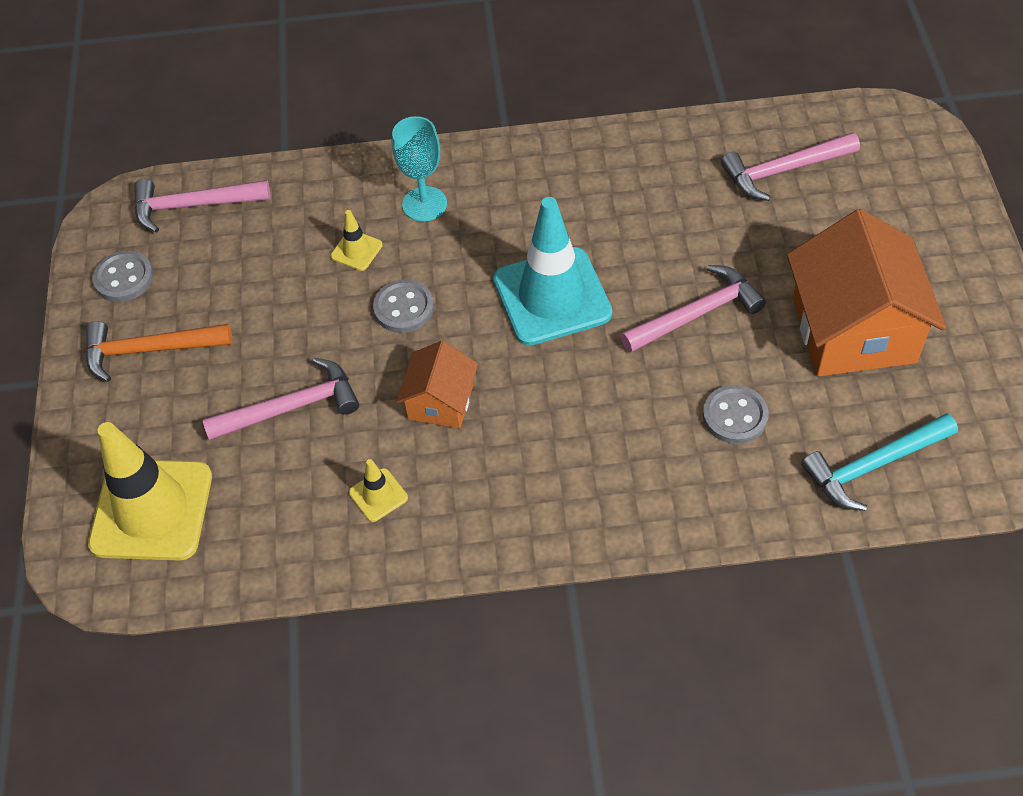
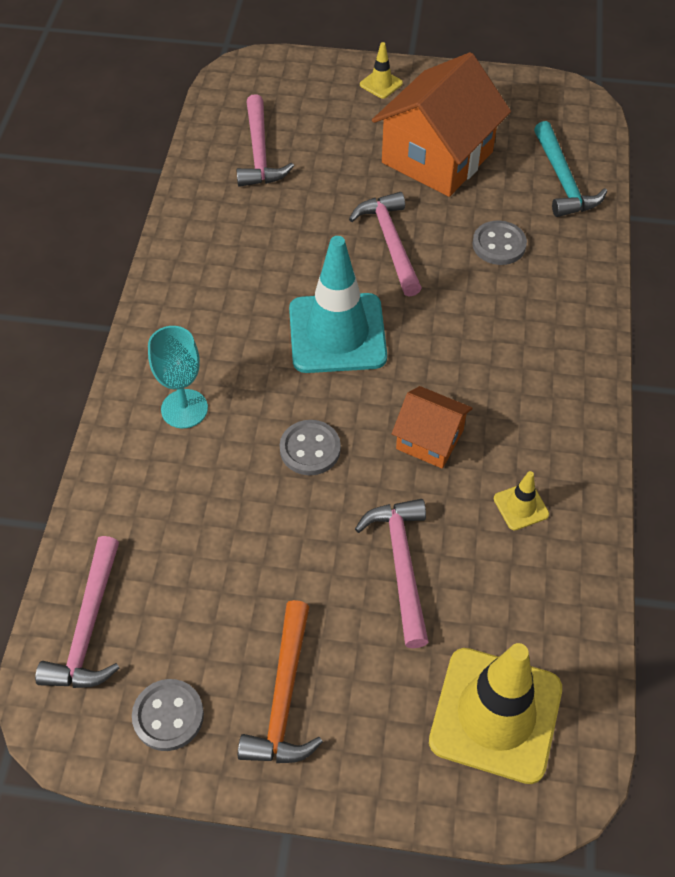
camera: 80 degrees left, 0 degrees up
(356, 250) = (221, 477): yellow traffic cone -> yellow traffic cone (381, 84)
(853, 330) = (437, 157): orange house -> orange house turned 60 degrees counterclockwise

